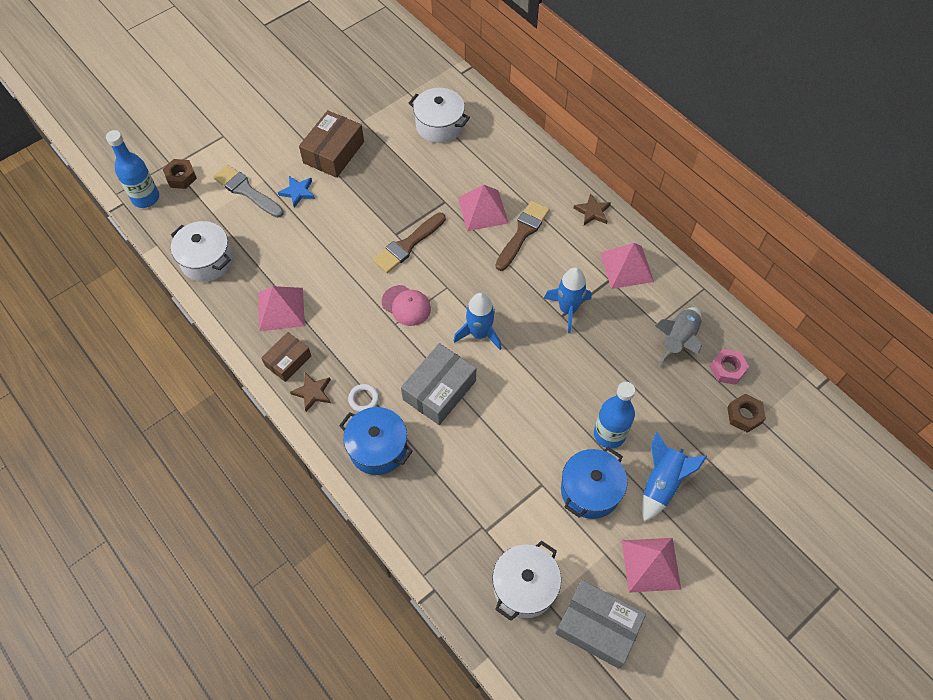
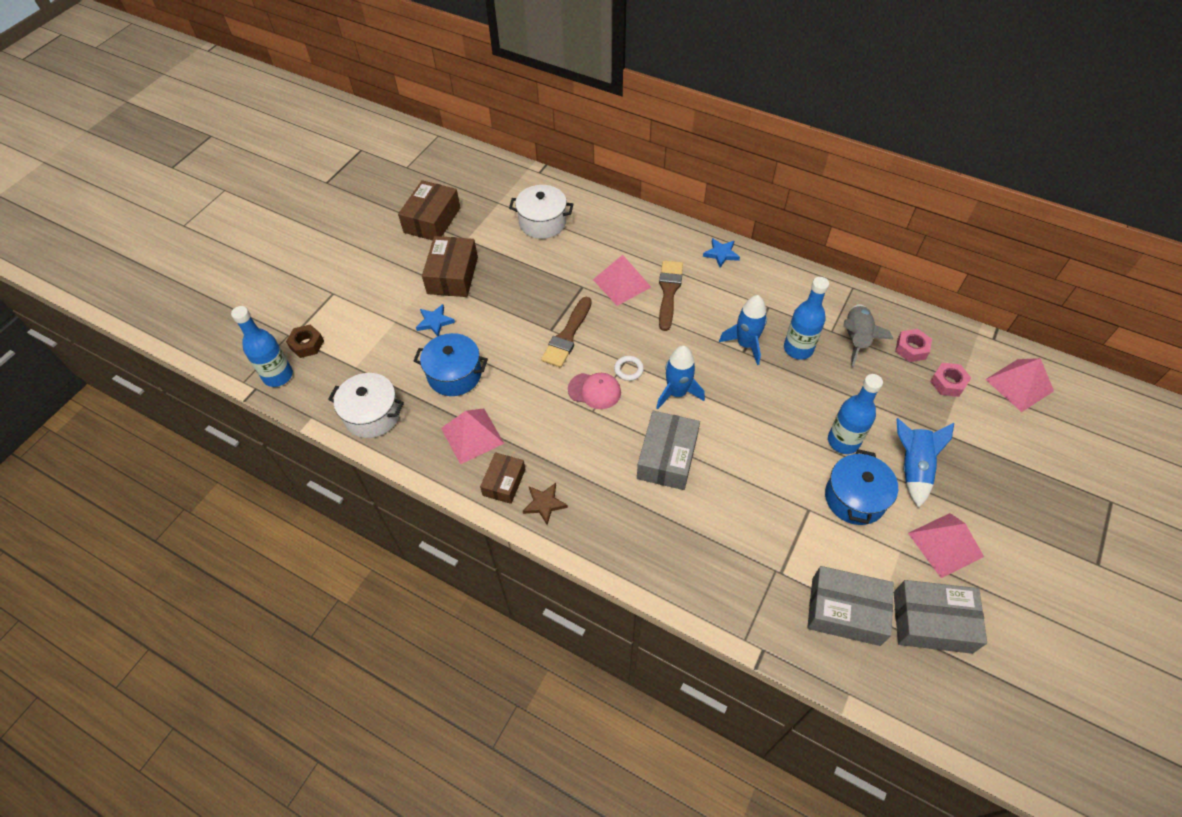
camera: 20 degrees left, 5 degrees down
(246, 191) = (381, 336): grey brush -> none
(340, 91) = (432, 220): none -> brown box
(363, 399) = (598, 492): white ring -> white ring (628, 369)
(378, 448) = (636, 533): blue pot -> blue pot (454, 374)
(524, 586) = (845, 611): white pot -> grey box
(592, 212) = (721, 254): brown star -> blue star
(615, 331) = (798, 349): none -> blue bottle
(626, 267) = (777, 291): pink pyramid -> pink pyramid (1019, 385)
(744, 415) = (948, 383): brown nut -> pink nut

